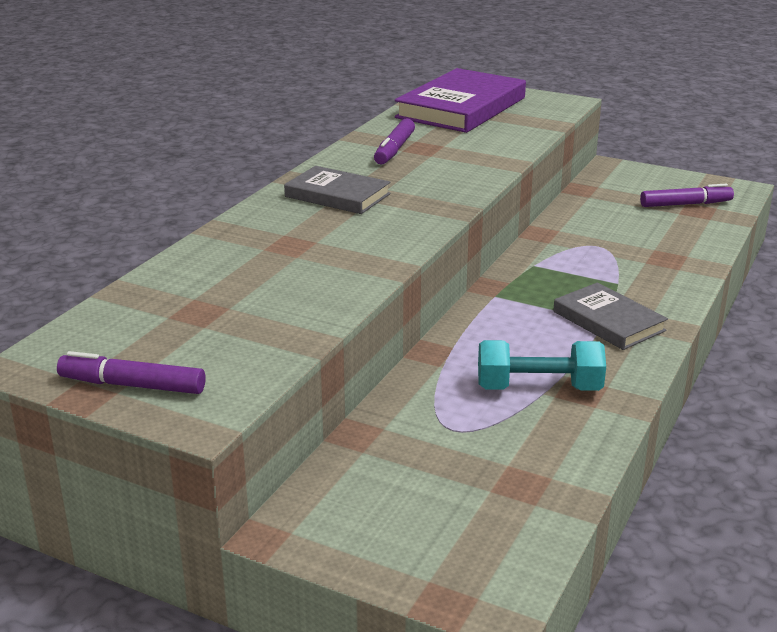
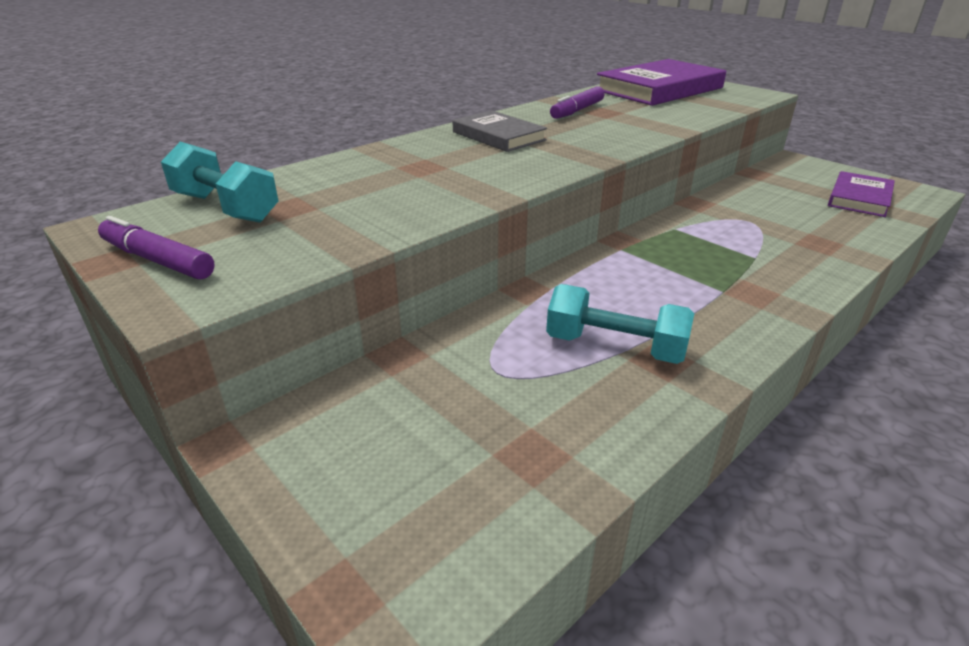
camera: 20 degrees right, 5 degrees up
(136, 323) = (225, 208): none -> turquoise dumbbell
(608, 321) = (727, 292): grey book -> none
(685, 204) = (859, 198): purple marker -> purple book

